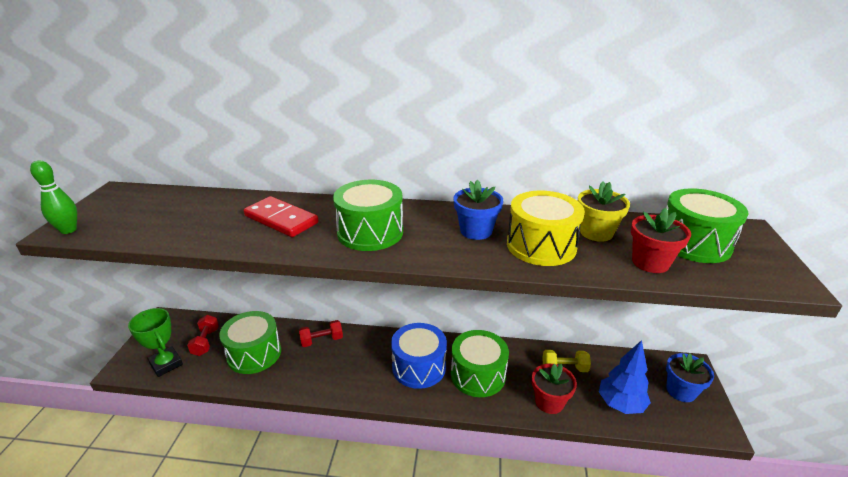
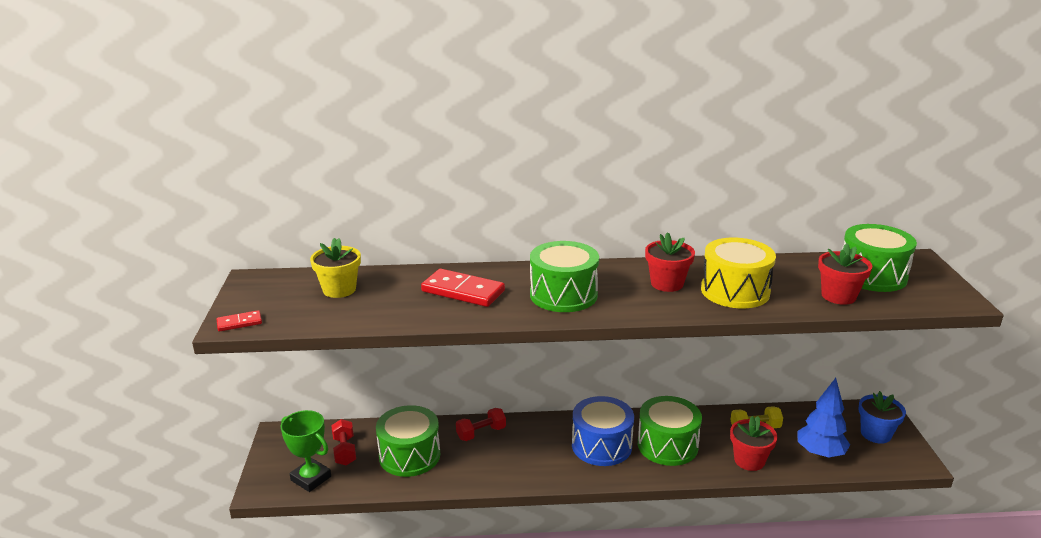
camera: 10 degrees left, 5 degrees down
(68, 230) = (239, 323): green bowling pin -> red domino
(476, 231) = (667, 283): blue flower pot -> red flower pot
(596, 232) = (781, 274): yellow flower pot -> yellow flower pot (339, 289)

